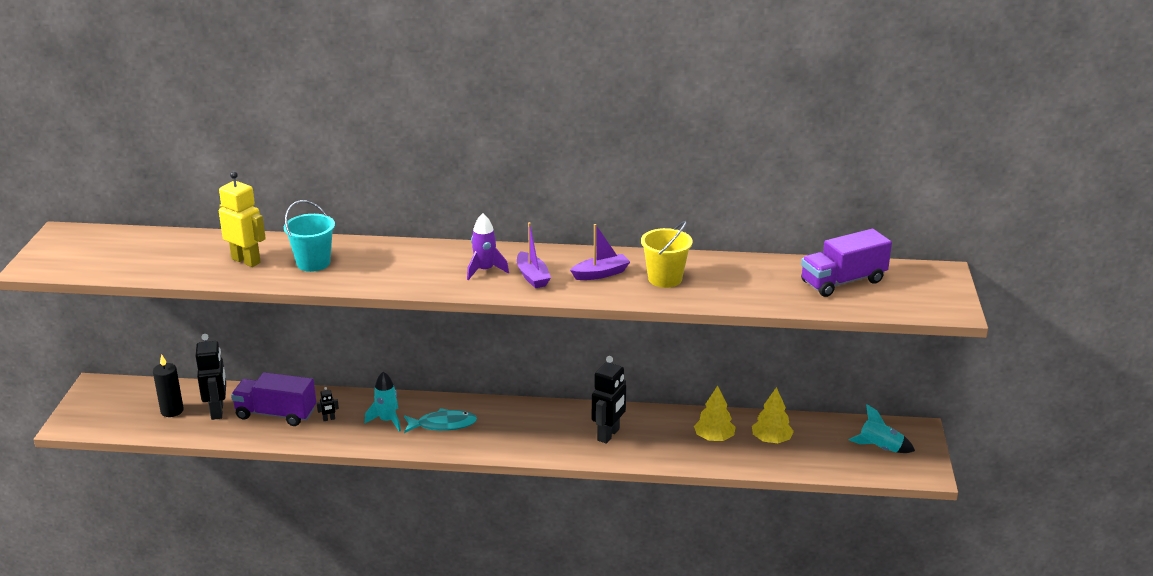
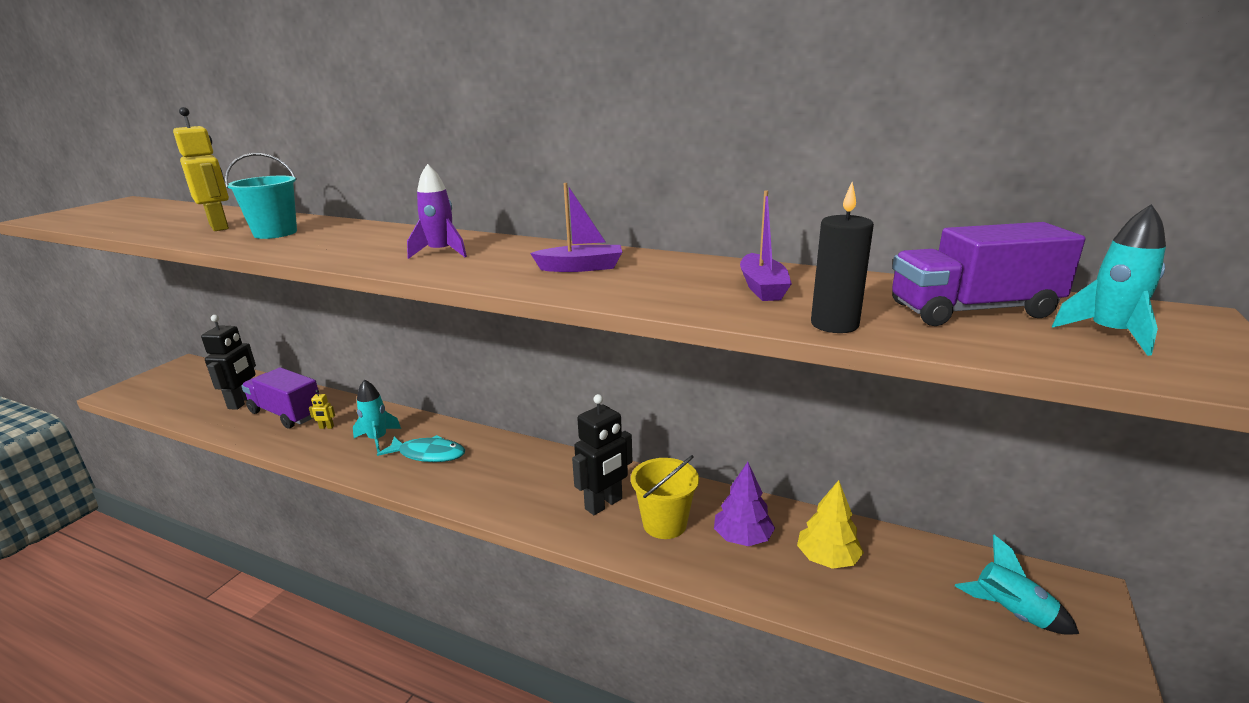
camera: 20 degrees right, 5 degrees down
(172, 411) = (208, 395): black candle -> black candle (834, 324)
(329, 419) = (326, 427): black robot -> yellow robot
(532, 277) = (489, 263): purple boat -> purple boat (762, 288)
(665, 279) = (666, 280): yellow bucket -> yellow bucket (664, 524)
(714, 438) = (742, 538): yellow tree -> purple tree
(906, 290) = (1109, 334): none -> turquoise rocket

